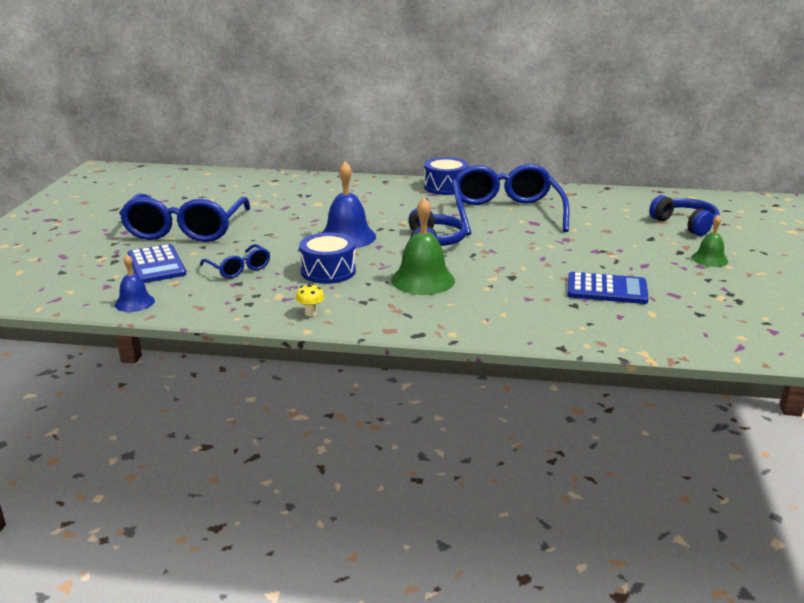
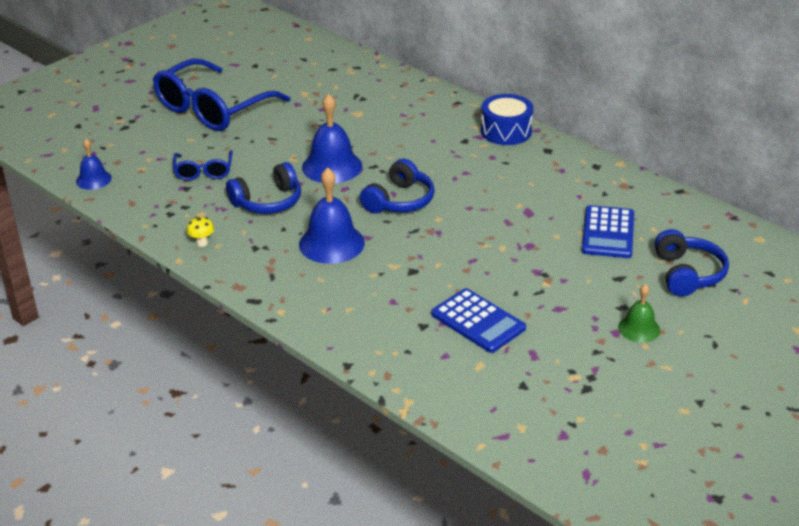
camera: 35 degrees right, 10 degrees up
(156, 265) = (149, 143): blue calculator -> blue calculator (608, 233)
(328, 271) = (268, 202): blue drum -> blue headphones
(423, 280) = (331, 243): green bell -> blue bell
(505, 213) = (518, 188): blue glasses -> none

